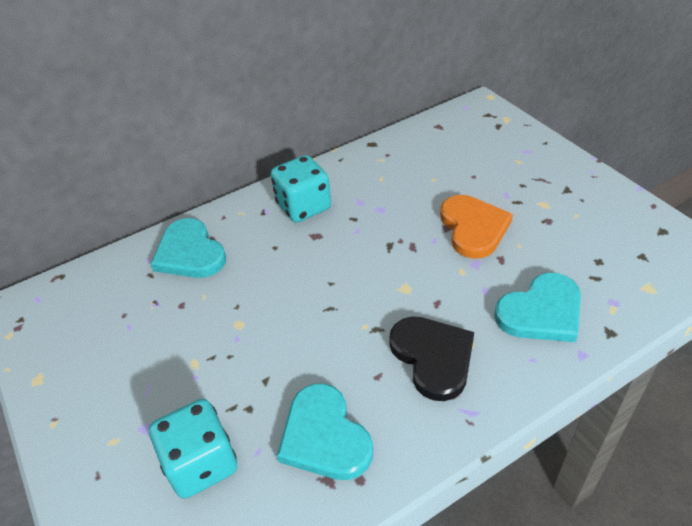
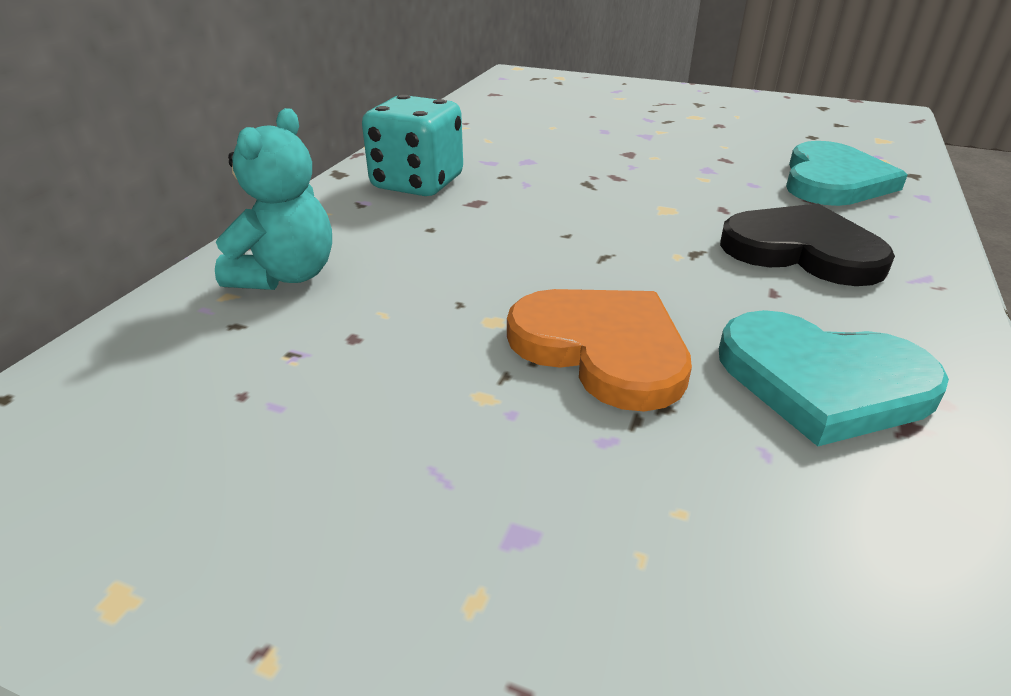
camera: 40 degrees left, 10 degrees down
(189, 253) = (286, 276): turquoise heart -> turquoise teddy bear
(201, 463) = (706, 524): turquoise dice -> none
(473, 228) = (658, 146): orange heart -> orange heart (602, 348)

